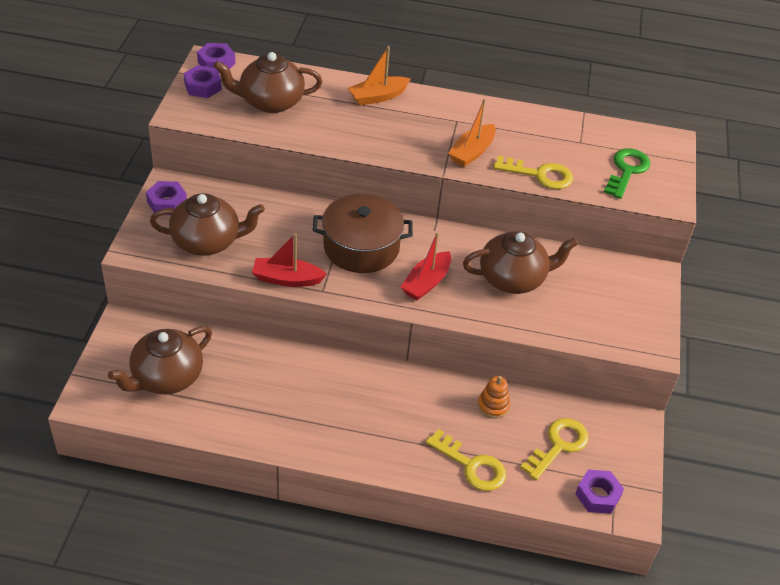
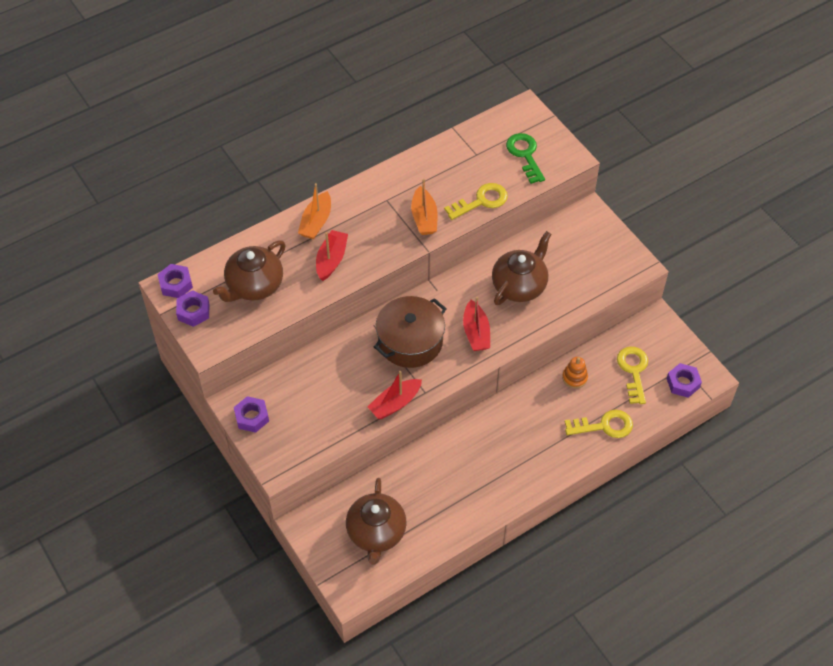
camera: 40 degrees left, 10 degrees up
(207, 242) = (314, 422): brown teapot -> none
(354, 127) = (331, 260): none -> red boat

